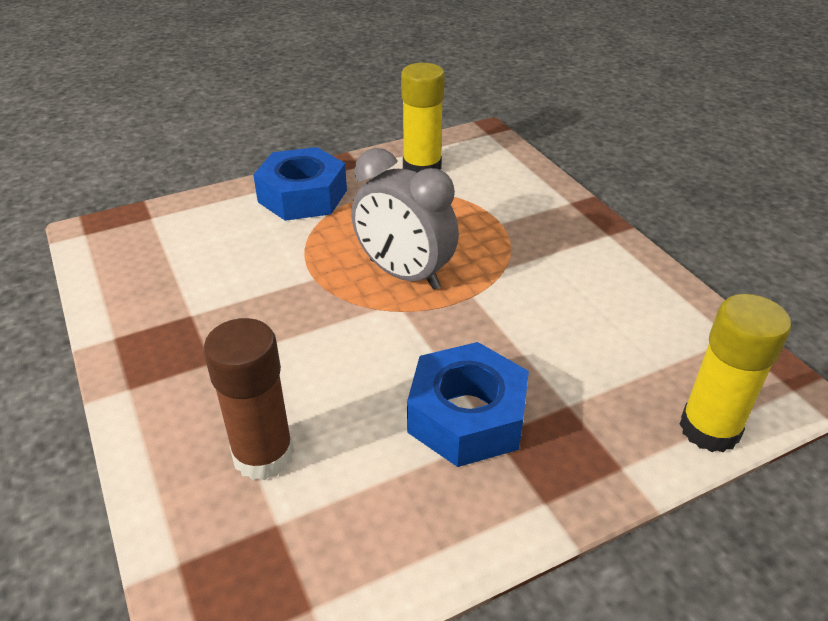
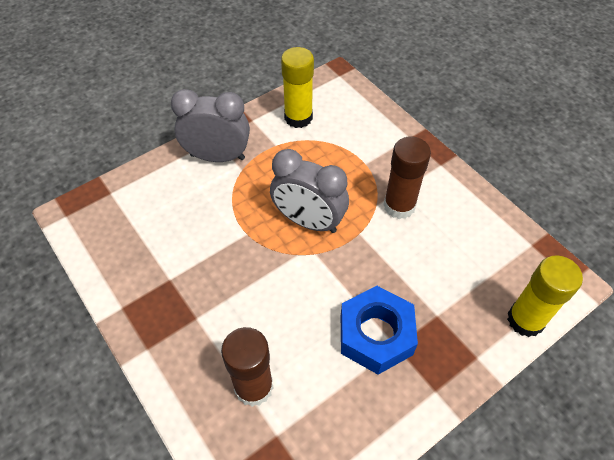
camera: 10 degrees left, 15 degrees up
(302, 196) = (217, 157): blue nut -> grey clock
(538, 272) = (399, 206): none -> brown glue stick

